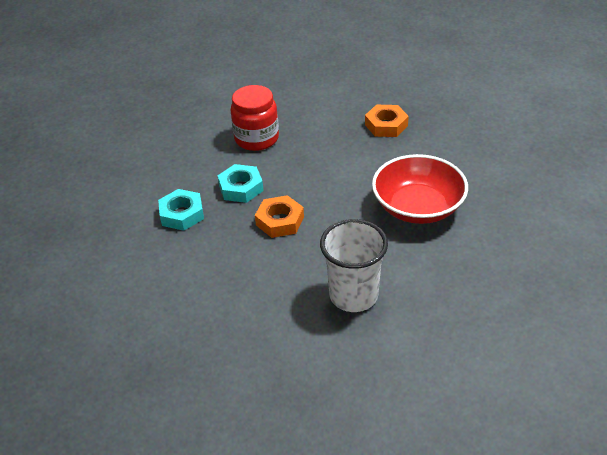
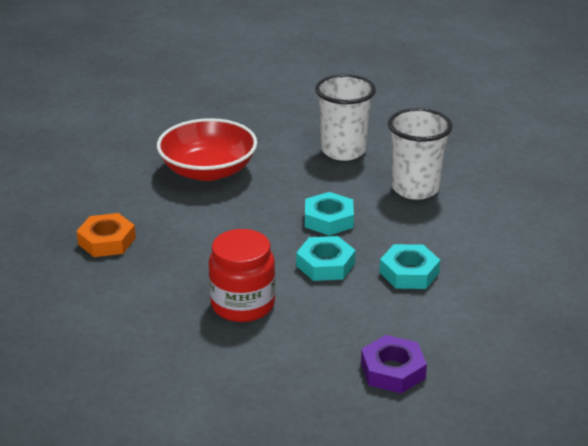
camera: 140 degrees left, 10 degrees down
(136, 153) = (392, 370): none -> purple nut
(250, 292) = (415, 188): none -> white cup
(280, 221) = (329, 219): orange nut -> turquoise nut

